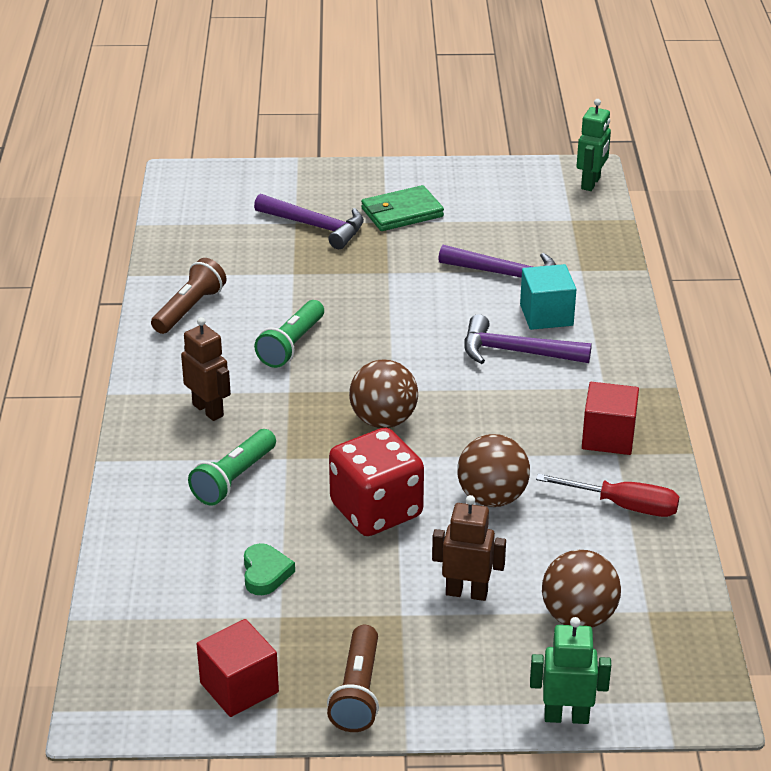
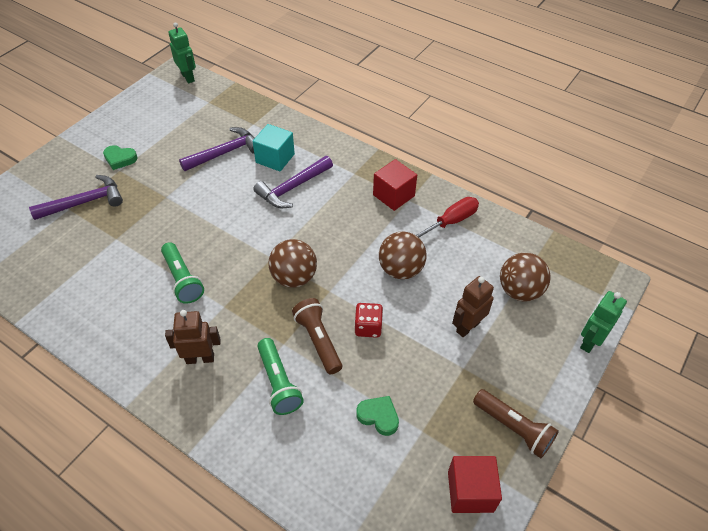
camera: 55 degrees left, 15 degrees up
(189, 309) = (90, 310): brown flashlight -> brown flashlight (318, 341)
(376, 510) = (368, 327): red dice -> red dice, size x0.52
(402, 213) = (120, 159): green wallet -> green heart

